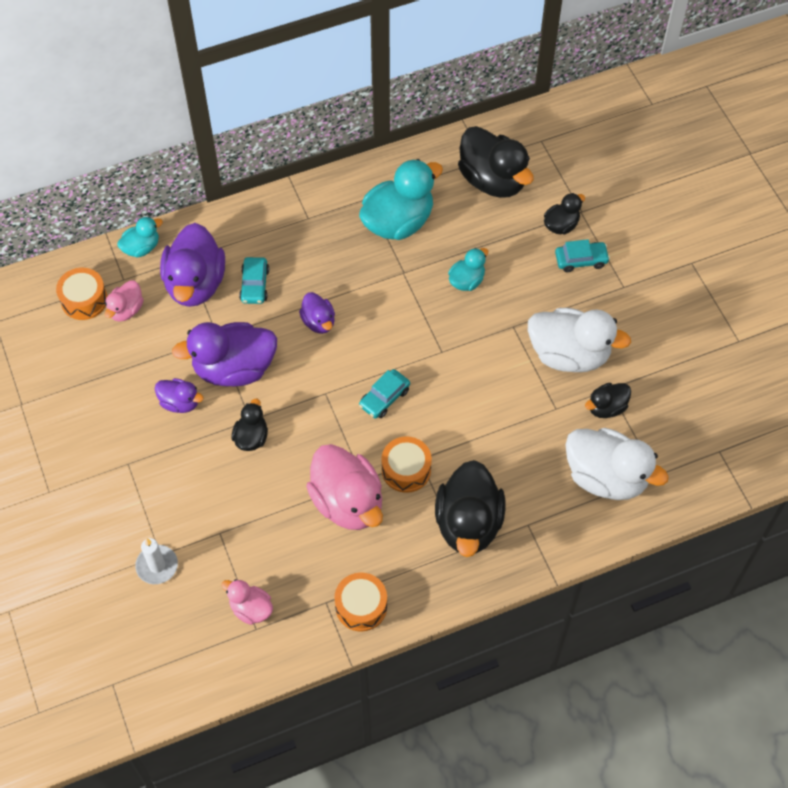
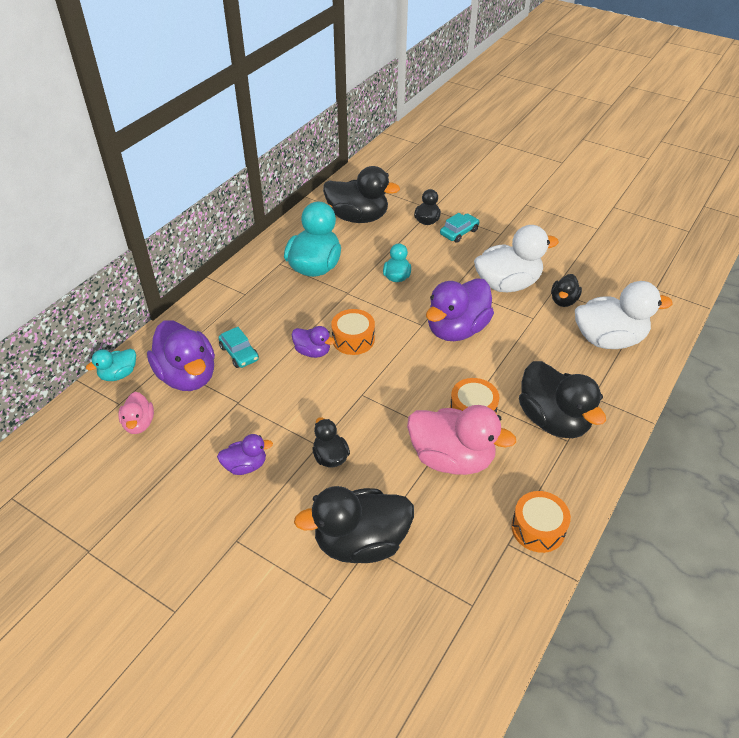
camera: 35 degrees left, 15 degrees down
(84, 300) = (92, 436): orange drum -> orange drum (353, 339)
(141, 248) = (118, 374): turquoise duck -> turquoise duck turned 150 degrees counterclockwise
(157, 566) = (336, 610): white candle -> none
(216, 526) = (361, 542): none -> black duck
(234, 368) = (272, 417): purple duck -> purple duck (457, 329)
(251, 609) = (452, 591): pink duck -> none
(384, 398) = (410, 374): turquoise car -> none

